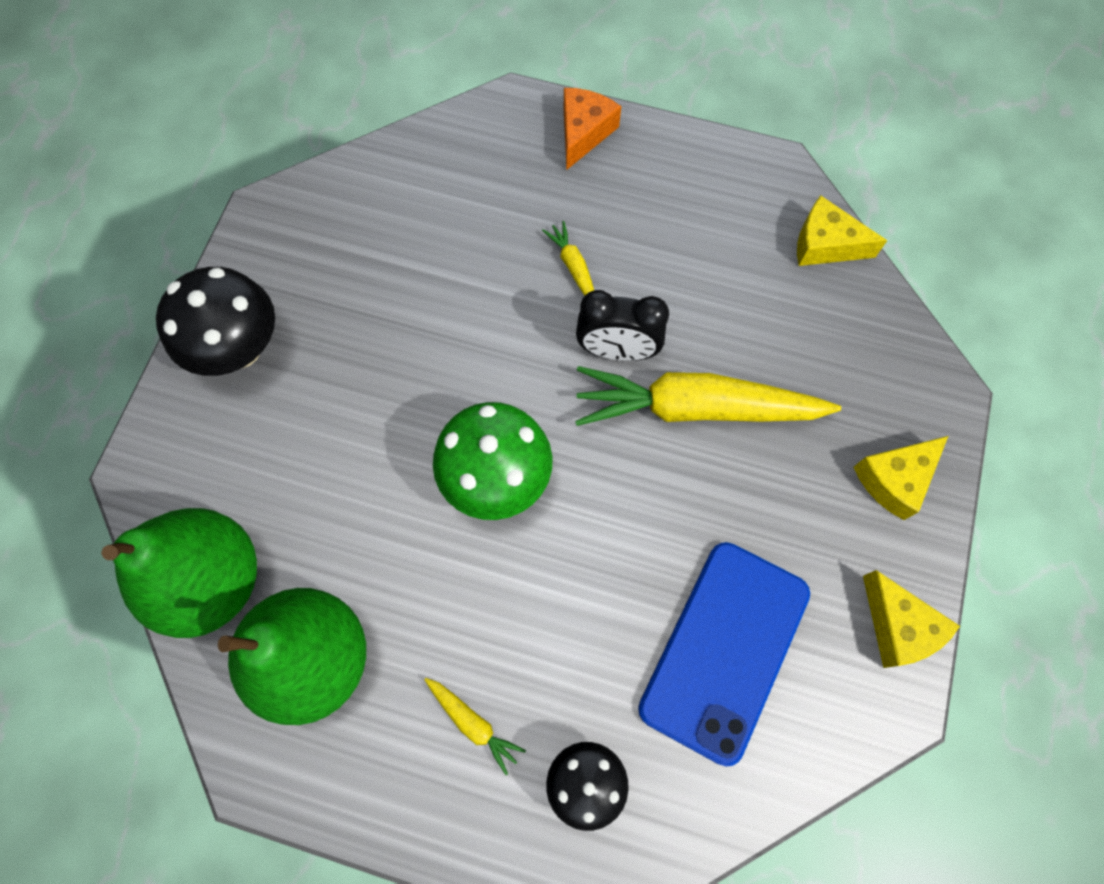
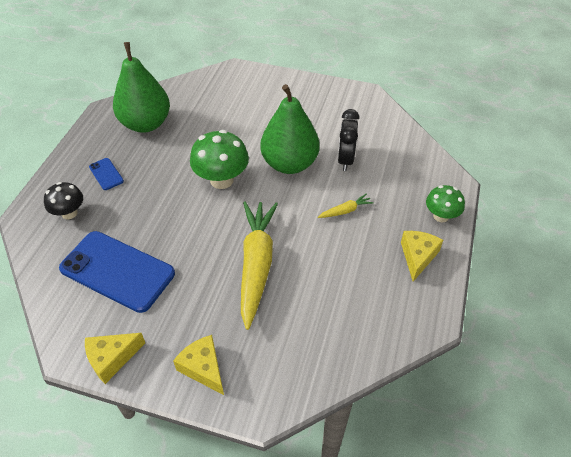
camera: 90 degrees right, 20 degrees down
(212, 580) = (185, 93): green pear -> green pear (289, 164)
(239, 348) = (292, 92): black mushroom -> none
(473, 723) = (106, 174): yellow carrot -> blue phone
(584, 133) = (441, 216): orange cheese -> green mushroom
(617, 351) = (293, 229): black clock -> black clock (345, 159)
(825, 244) = (375, 344): yellow cheese -> yellow cheese (418, 257)

